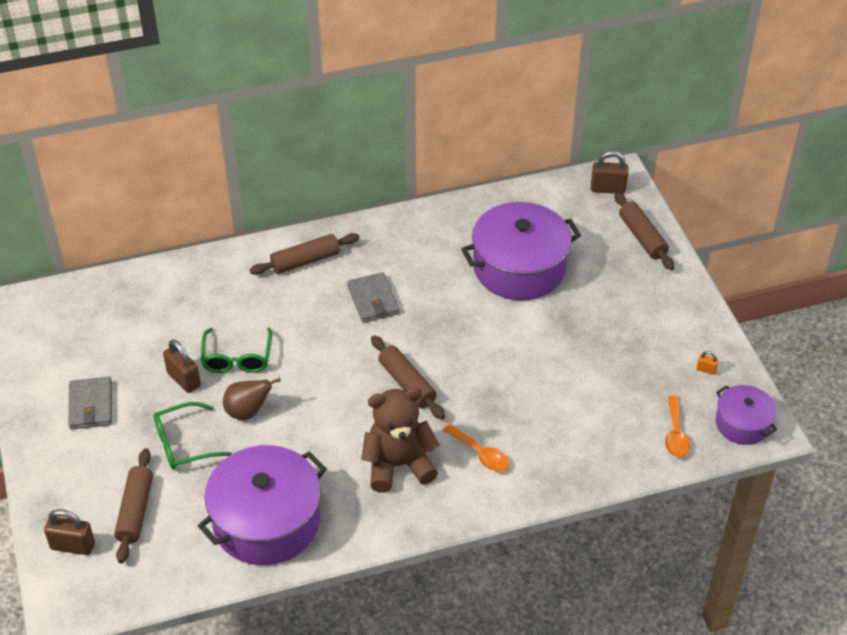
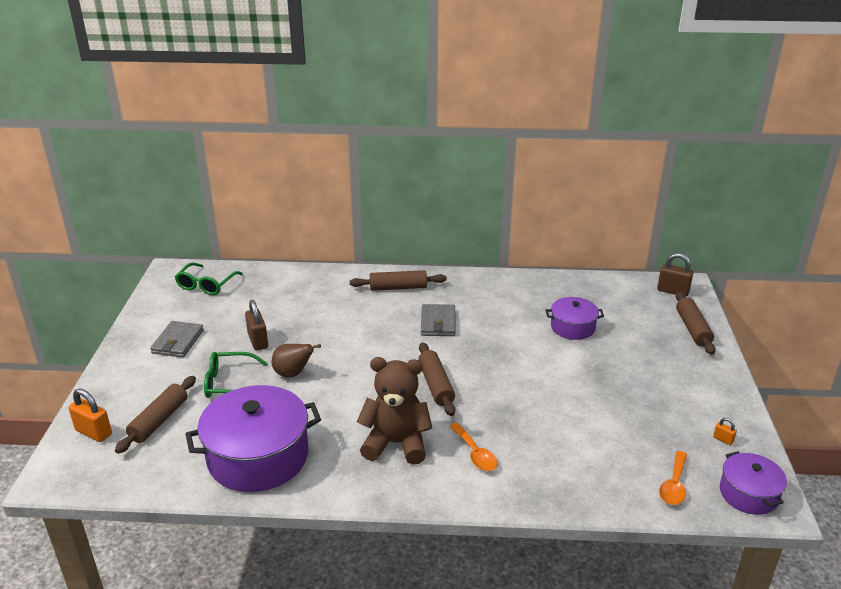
camera: 20 degrees right, 15 degrees down
(73, 546) = (94, 432): brown padlock -> orange padlock
(237, 357) = (308, 336): green glasses -> green glasses (206, 285)
(519, 268) = (572, 327): purple pot -> purple pot, size x0.54

